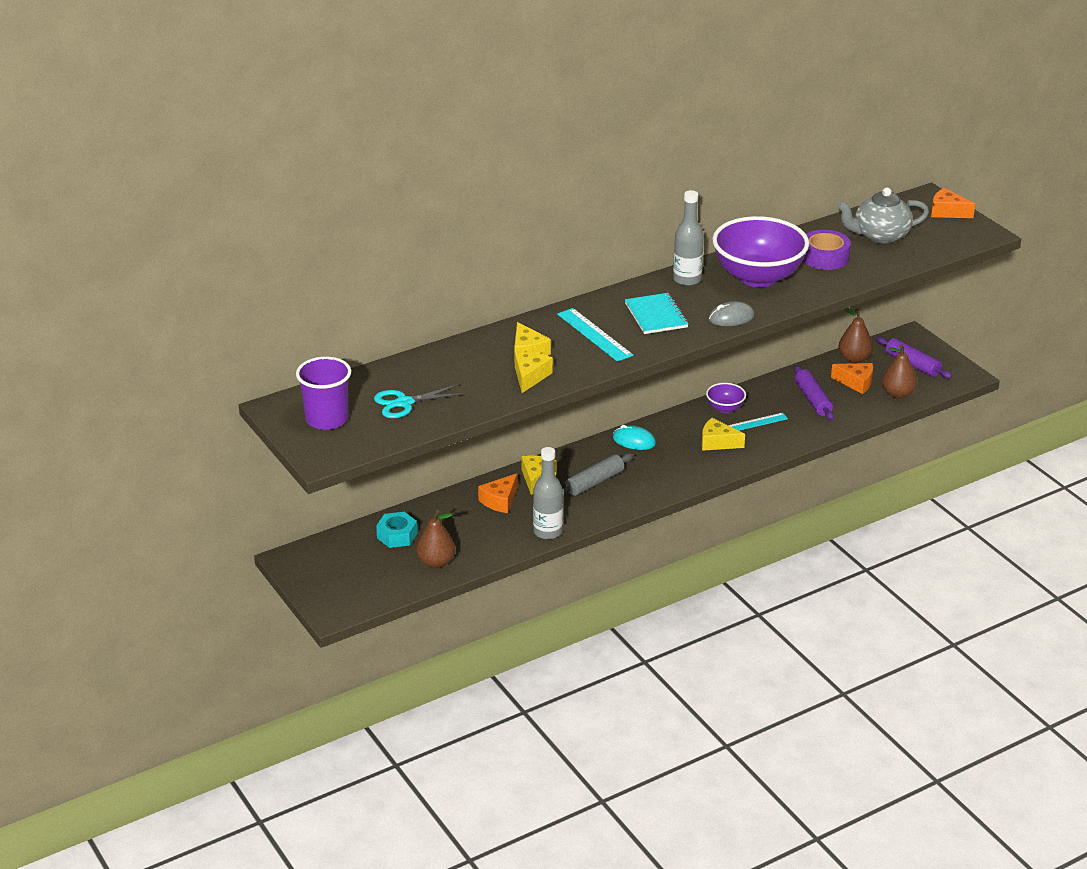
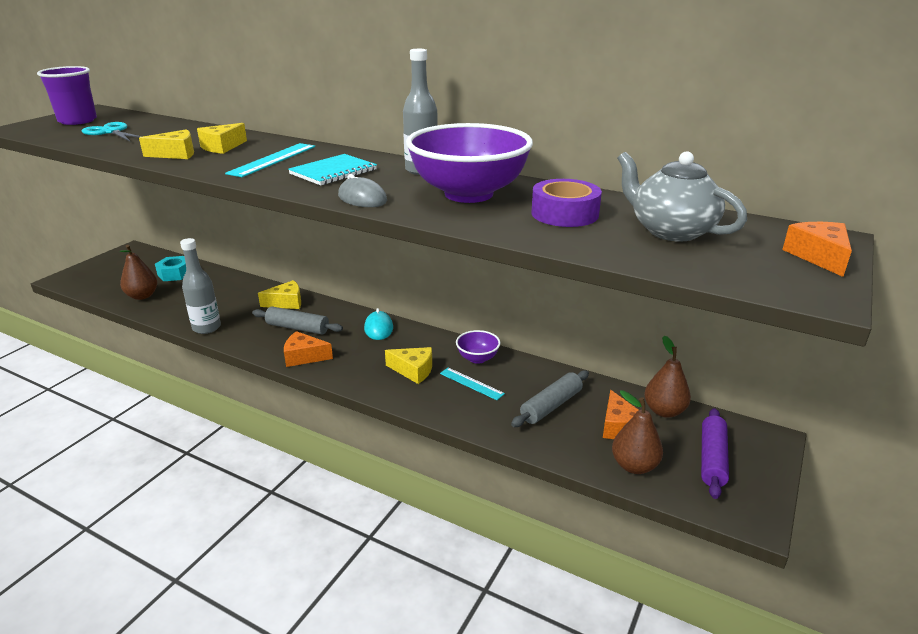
camera: 60 degrees right, 5 degrees down
(500, 501) = (244, 297): orange cheese -> orange cheese (304, 357)
(717, 442) = (413, 370): yellow cheese -> yellow cheese turned 120 degrees clockwise
(813, 399) = (551, 406): purple rolling pin -> grey rolling pin

